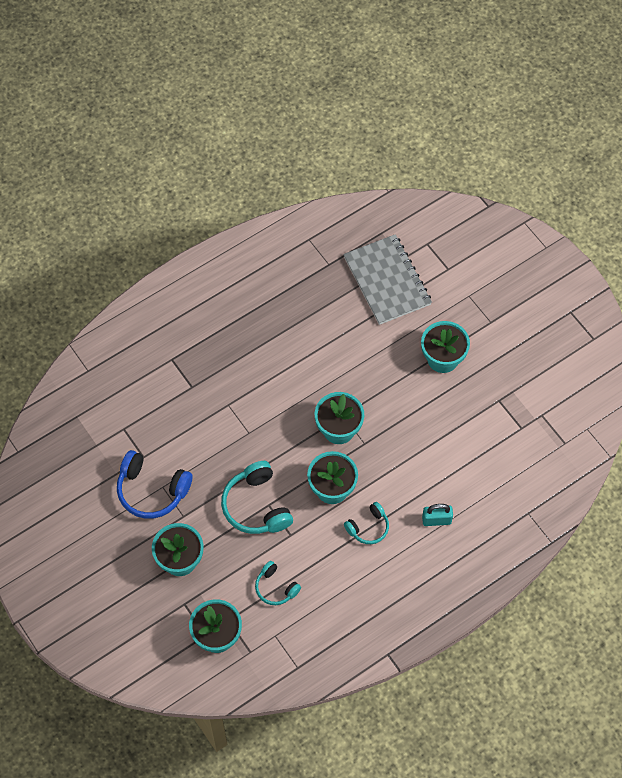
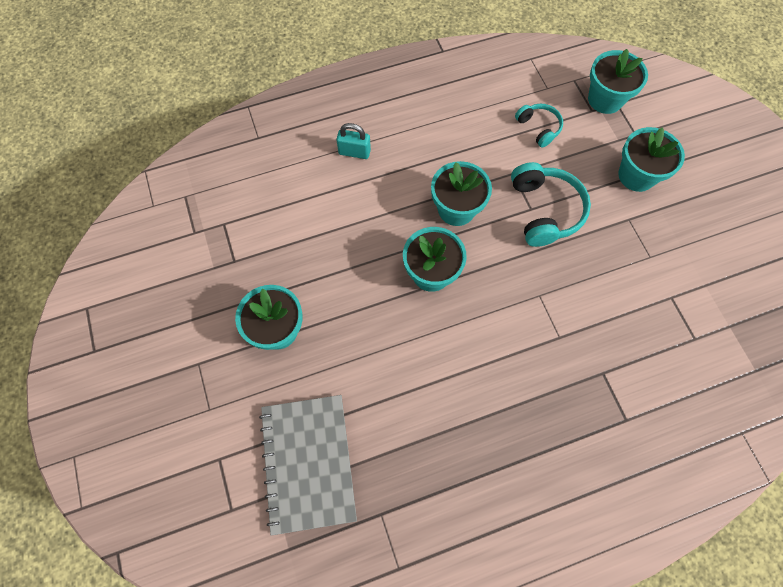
camera: 165 degrees left, 5 degrees up
(152, 490) = (663, 255): blue headphones -> none
(368, 527) = (428, 161): turquoise headphones -> none

